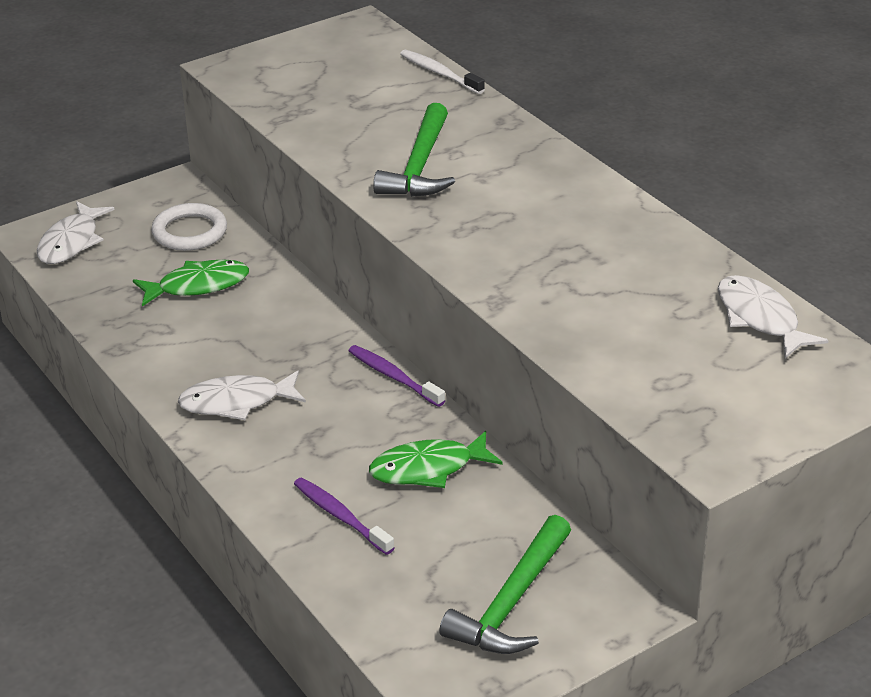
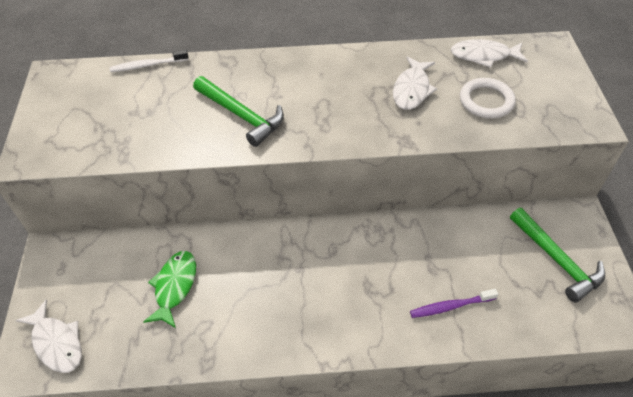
camera: 60 degrees left, 15 degrees up
(190, 232) = (111, 266): white ring -> white ring (486, 101)
(236, 402) = (312, 315): white fish -> white fish (412, 90)
(393, 377) = (340, 227): purple toothbrush -> none
(428, 469) = (431, 247): green fish -> none

